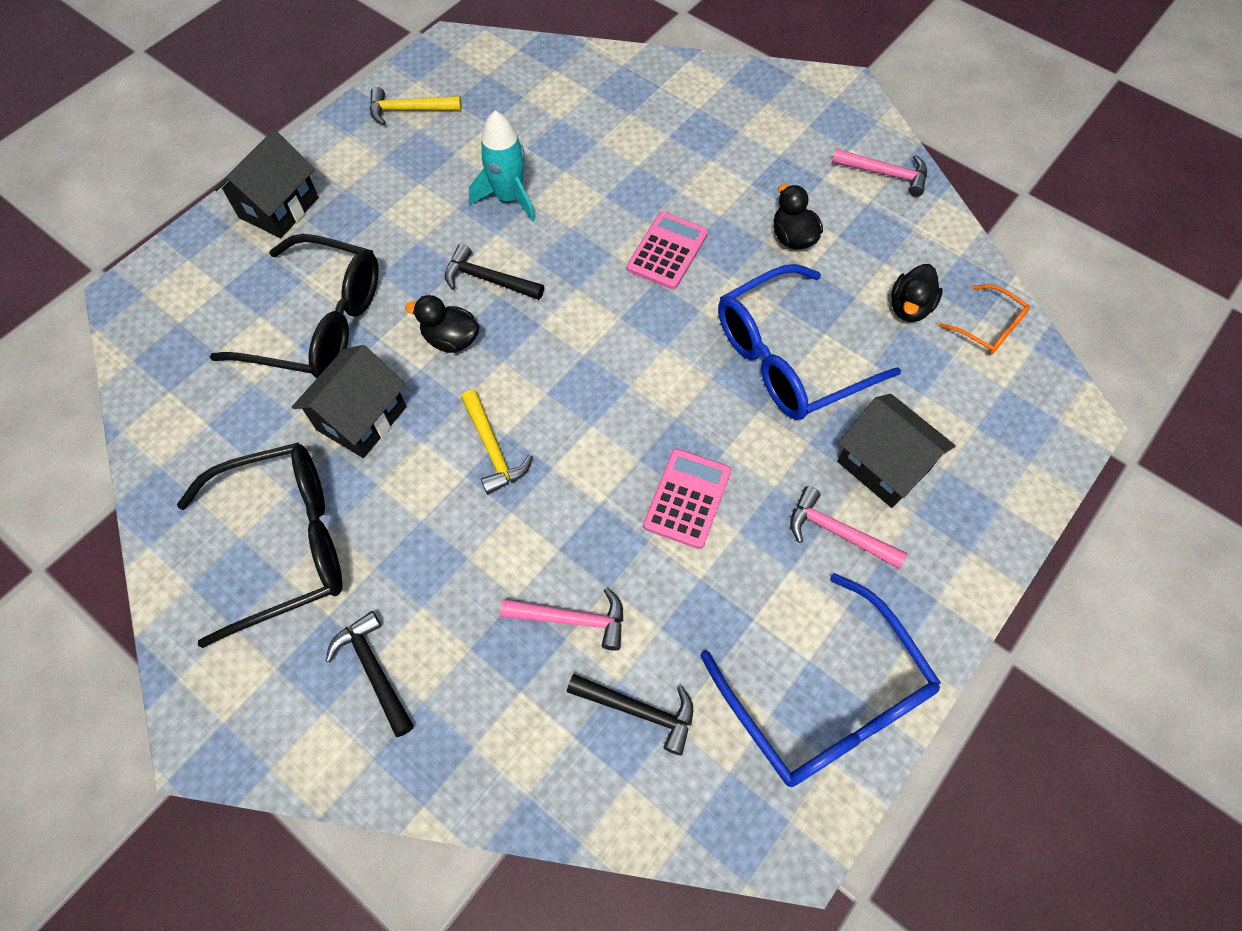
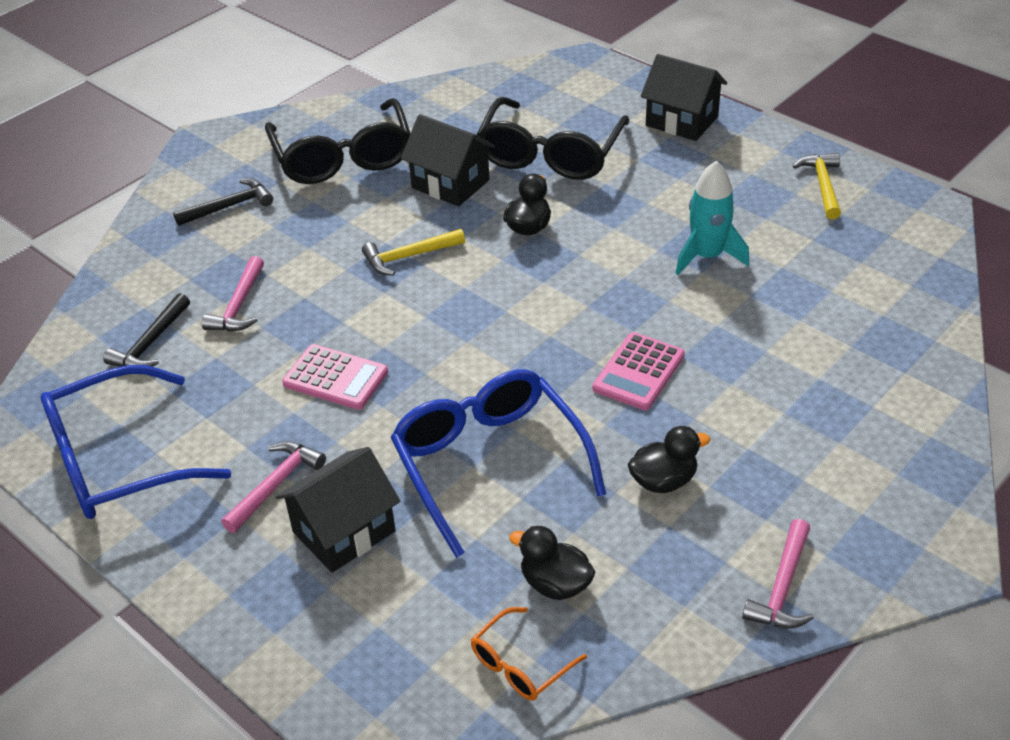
camera: 95 degrees right, 20 degrees down
(488, 279) = (599, 247): black hammer -> none
(667, 251) = (639, 372): pink calculator -> pink calculator turned 90 degrees clockwise

